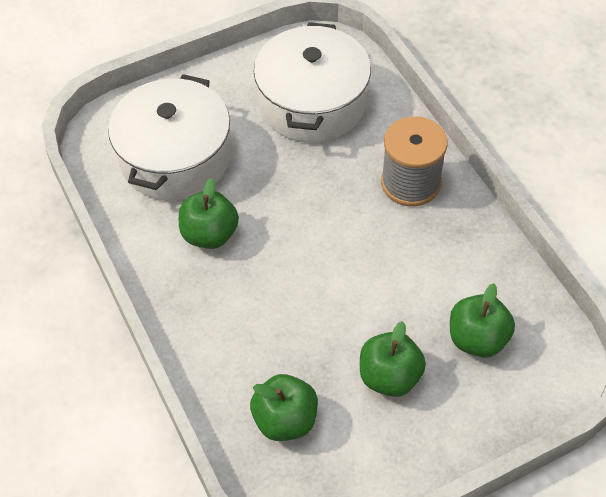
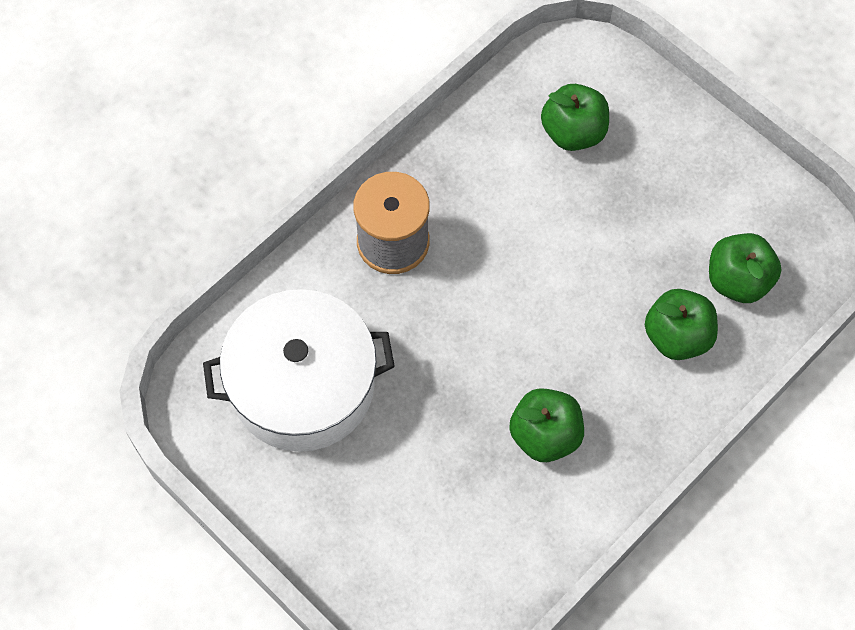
camera: 110 degrees left, 10 degrees up
(175, 157) = (446, 520): white pot -> none
(389, 377) = (649, 200): green apple -> green apple (677, 337)

